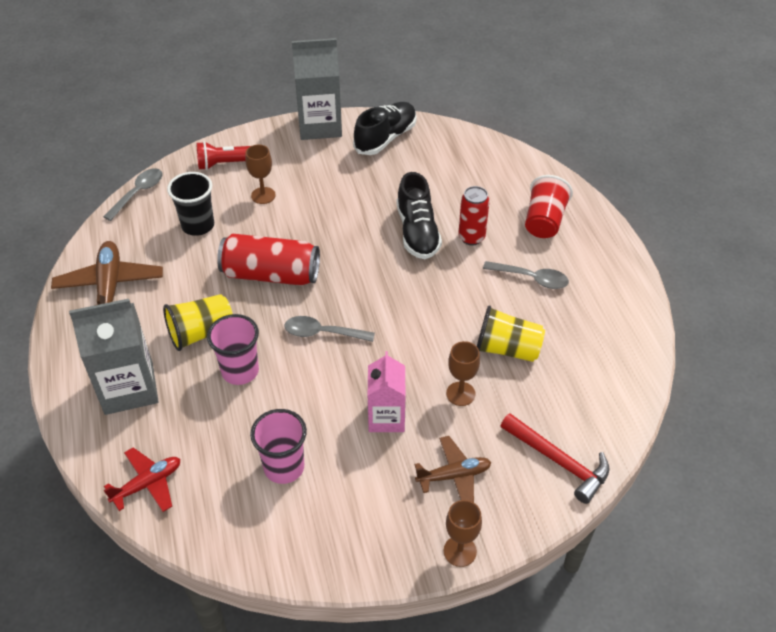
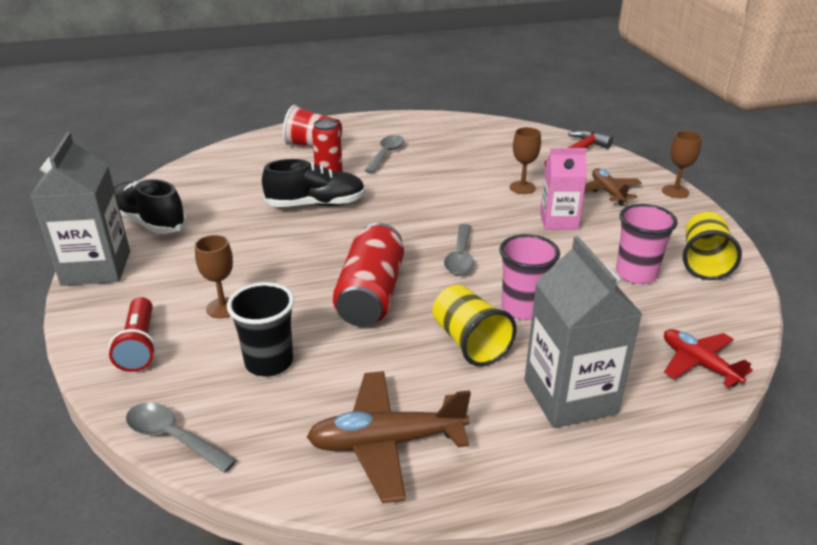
camera: 90 degrees left, 15 degrees down
(507, 349) = (469, 167): yellow cup -> yellow cup (703, 262)

